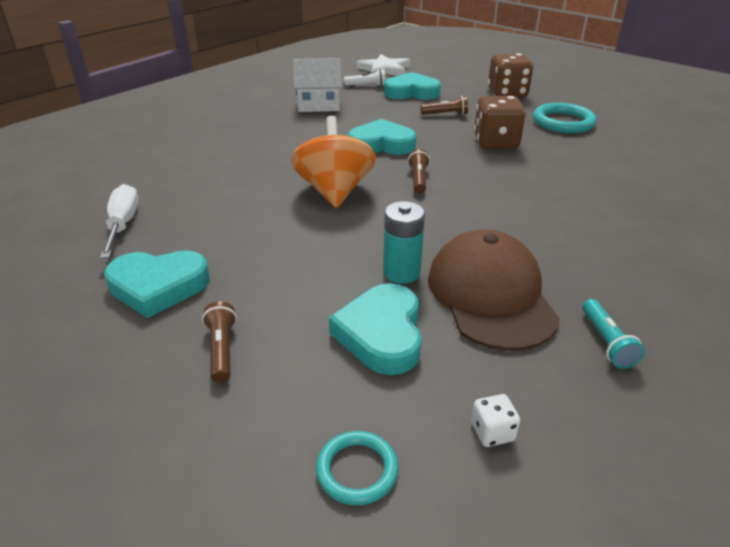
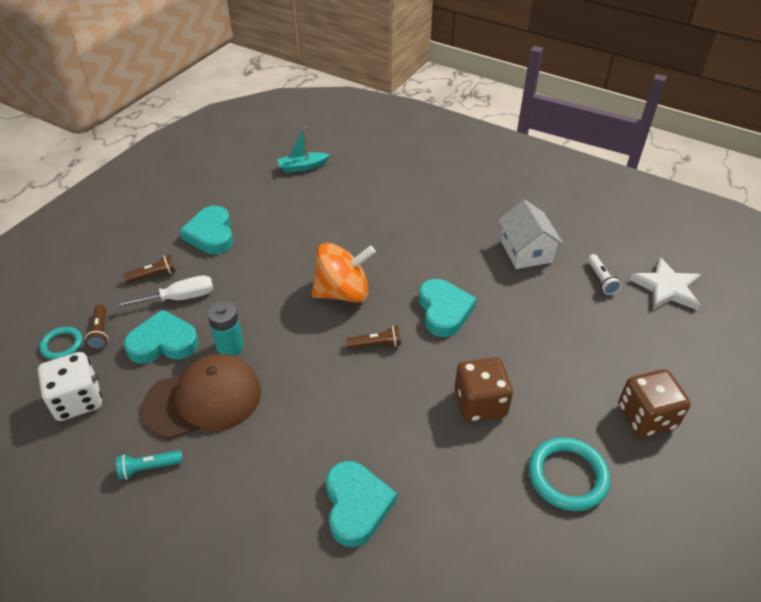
camera: 80 degrees right, 10 degrees up
(68, 203) = (302, 167): none -> turquoise boat
(123, 225) = (278, 198): white screwdriver -> white screwdriver (179, 298)
(411, 92) = (599, 320): turquoise heart -> turquoise heart (356, 505)
(445, 114) = (543, 356): brown flashlight -> brown flashlight (100, 332)
(492, 432) = (78, 400): white dice -> white dice, size x2.23

